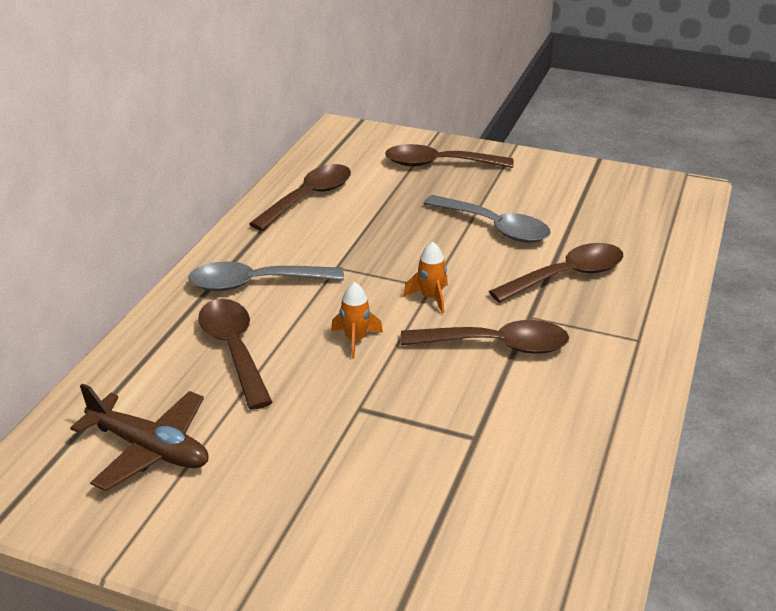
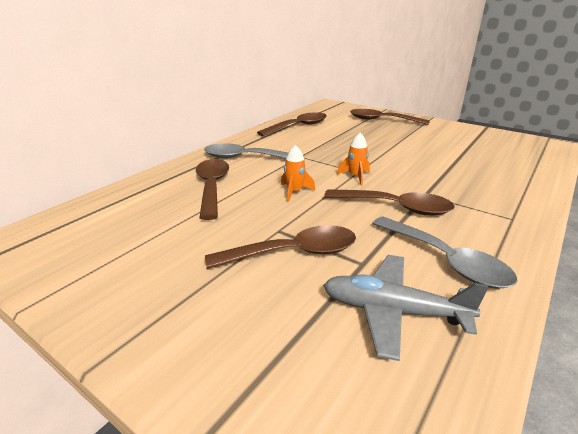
camera: 15 degrees right, 5 degrees down
(149, 449) = (119, 232): brown plane -> none
(494, 227) = (410, 149): grey spoon -> grey spoon (445, 260)
(522, 491) = (393, 311): none -> grey plane
(567, 276) = (457, 176): brown spoon -> brown spoon (294, 253)

